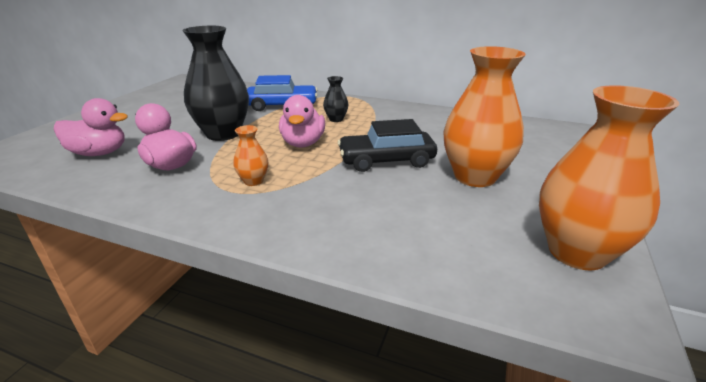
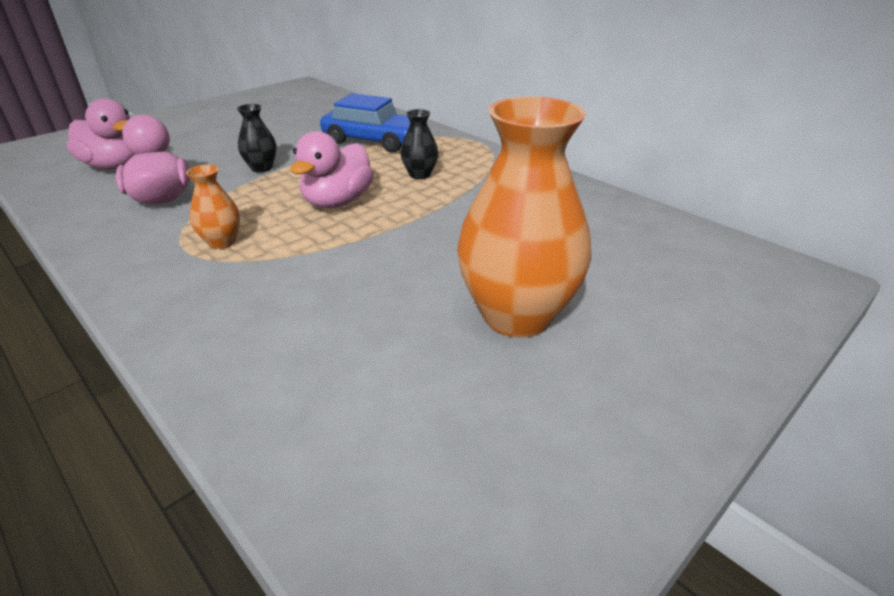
camera: 25 degrees right, 5 degrees up
(223, 134) = (261, 168): black vase -> black vase, size x0.45
(386, 160) = (416, 254): black car -> none
(577, 252) = (533, 503): orange vase -> none

